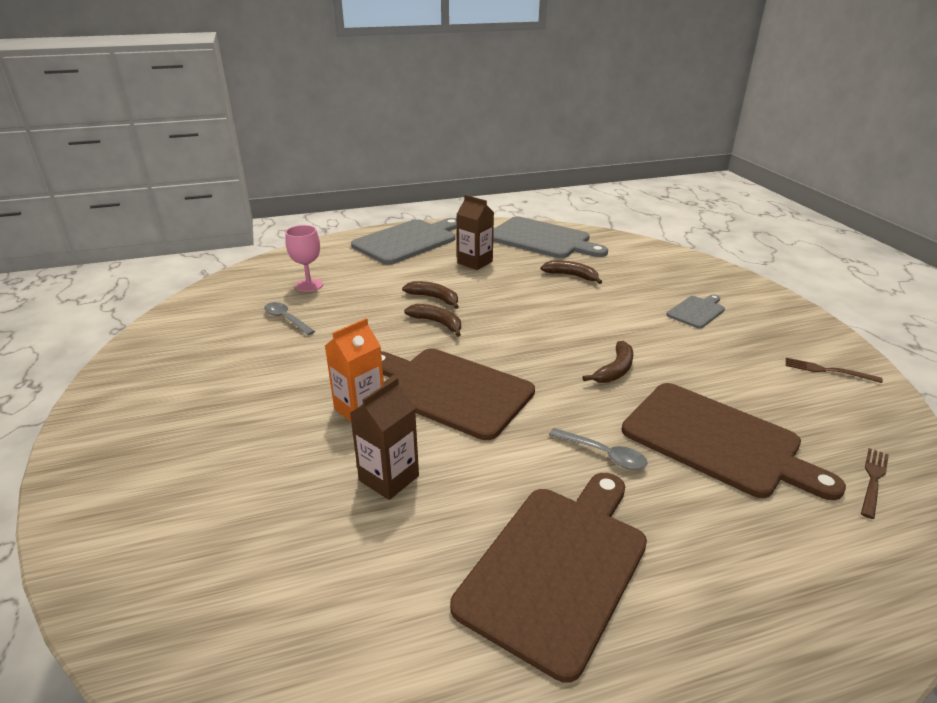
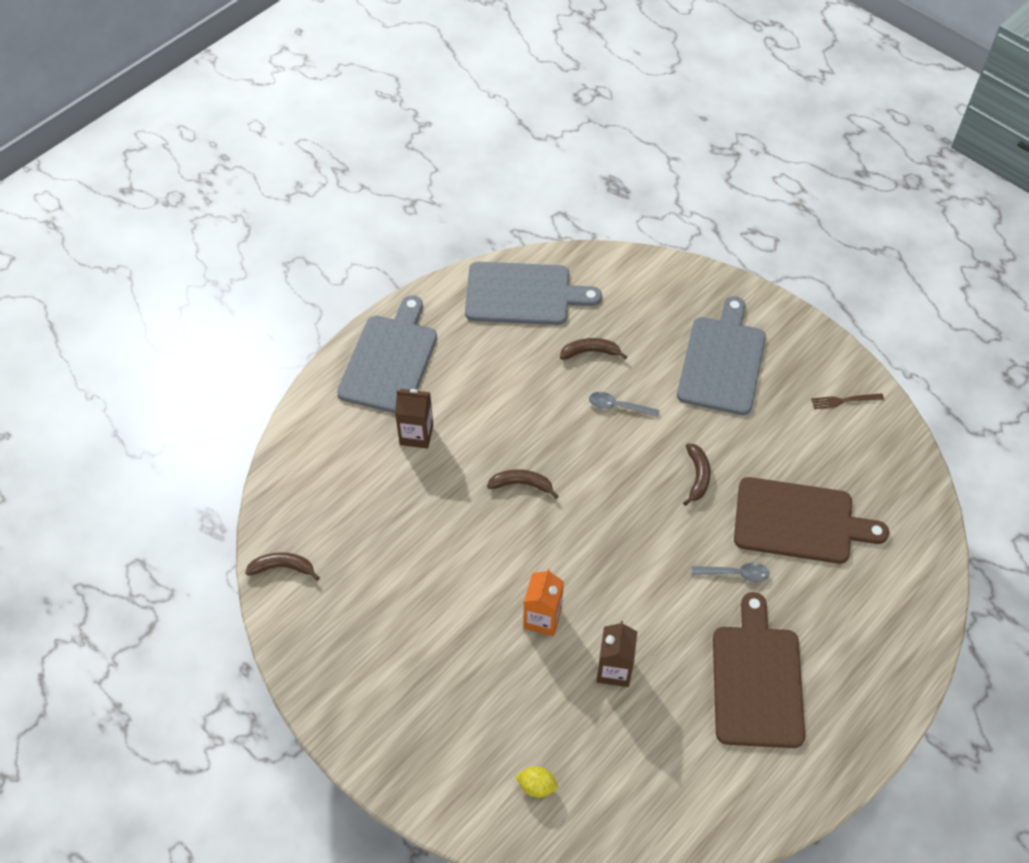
camera: 30 degrees left, 25 degrees up
(190, 544) = (536, 786): none -> yellow lemon
(286, 319) = (386, 545): grey spoon -> grey spoon (618, 406)
(309, 285) = (358, 485): pink goblet -> none
(434, 298) = (492, 449): brown banana -> brown banana (283, 568)
(450, 390) = (592, 563): brown cutting board -> none
(475, 262) = (486, 370): brown carton -> brown carton (416, 434)
(696, 311) = (722, 361): grey cutting board -> grey cutting board, size x2.05
(873, 480) = (901, 511): brown fork -> none

